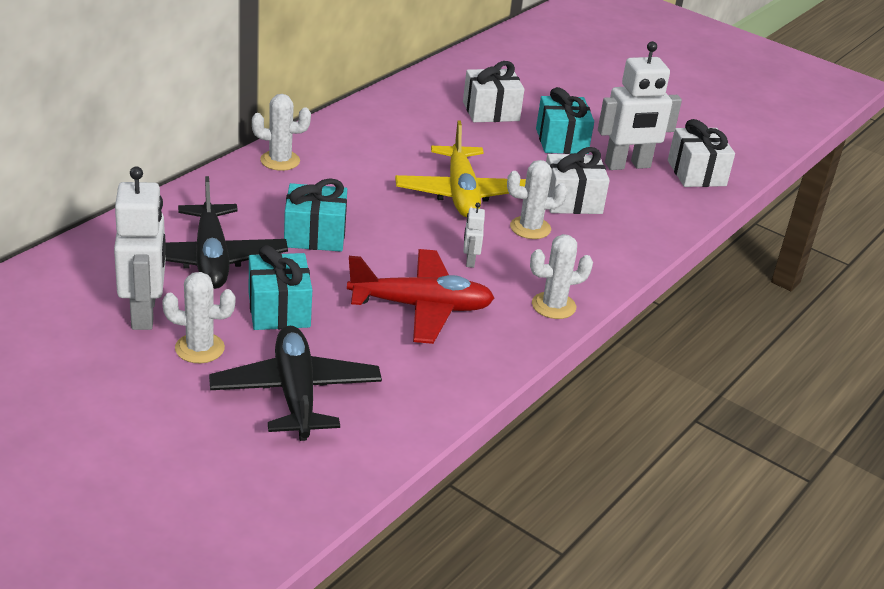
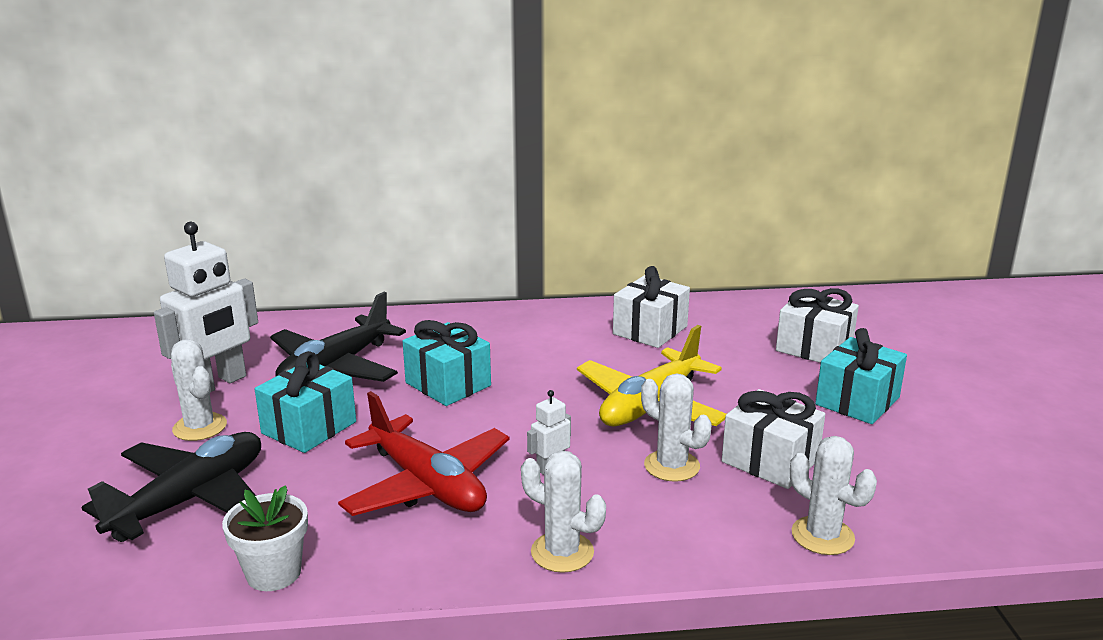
camera: 50 degrees right, 10 degrees down
(280, 161) = (526, 319): white cactus -> white cactus (822, 536)
(430, 402) = (273, 573): none -> white flower pot
(627, 165) = (909, 455): white robot -> none
(696, 173) = (1005, 500): white gift -> white gift (650, 330)

